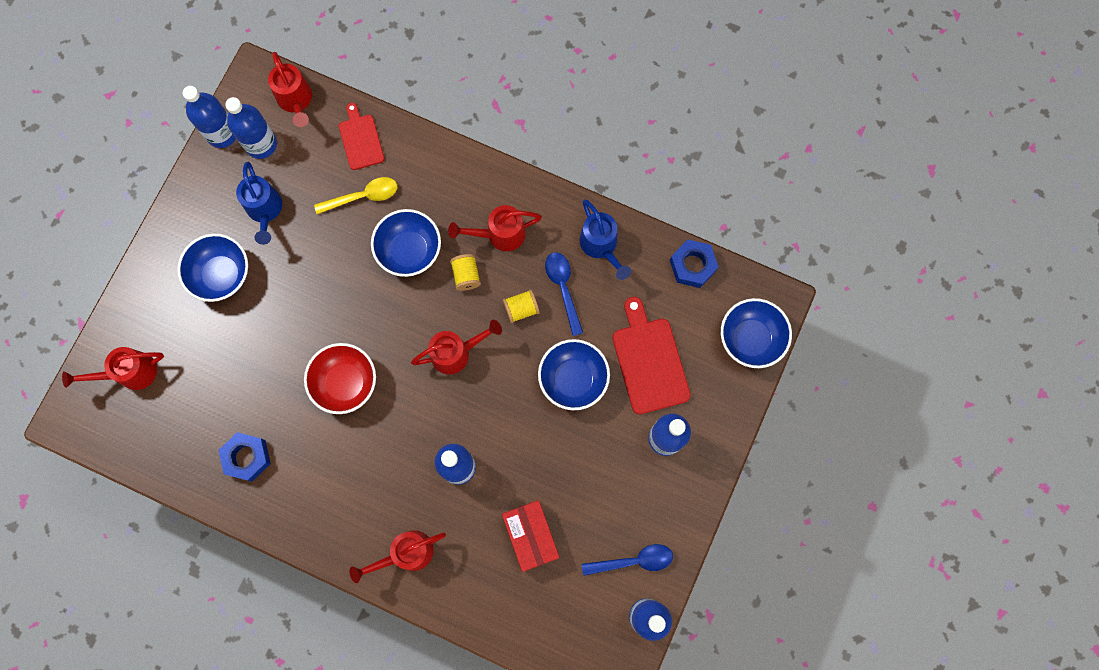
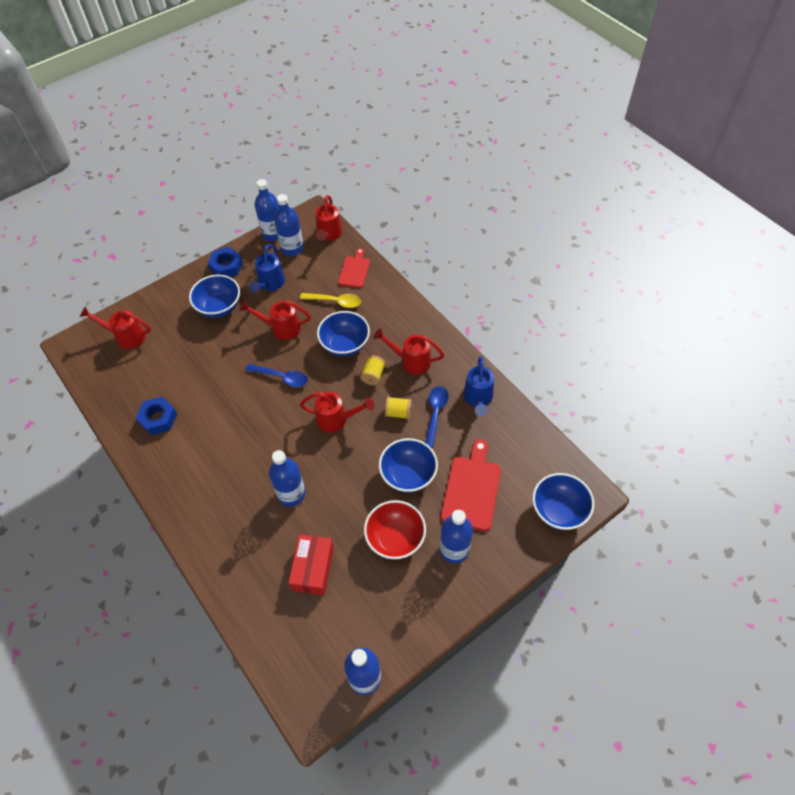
camera: 30 degrees right, 20 degrees down
(345, 383) = (251, 404): red bowl -> red bowl (395, 538)
(406, 553) = (218, 534): red watering can -> red watering can (281, 328)
(633, 561) = (379, 628): blue spoon -> blue spoon (281, 377)
(692, 265) = (539, 440): blue nut -> blue nut (226, 266)

